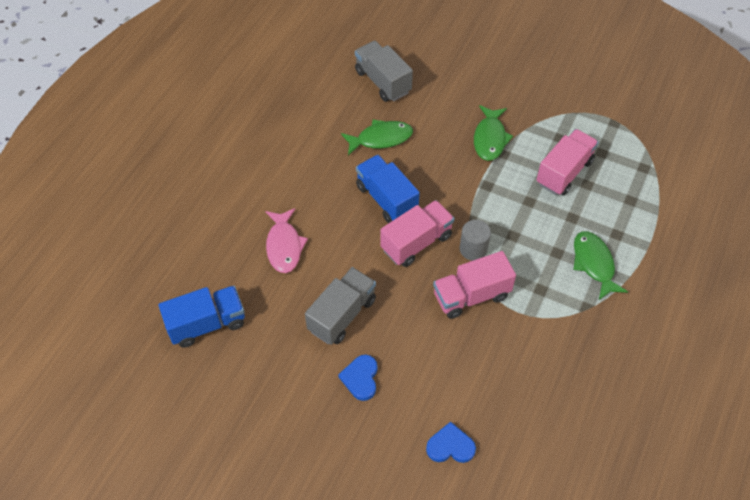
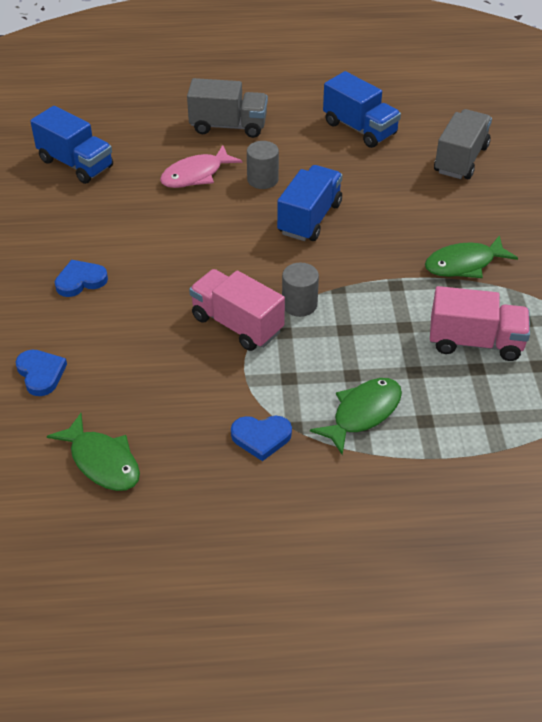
camera: 60 degrees right, 10 degrees down
(305, 118) = (360, 128): none -> blue truck
(321, 206) = (262, 179): none -> grey cylinder
(342, 315) = (145, 241): grey truck -> grey truck (228, 126)
(381, 138) = (384, 186): green fish -> green fish (102, 461)
(416, 242) = (272, 259): pink truck -> none
(586, 331) = (261, 437): none -> blue heart

